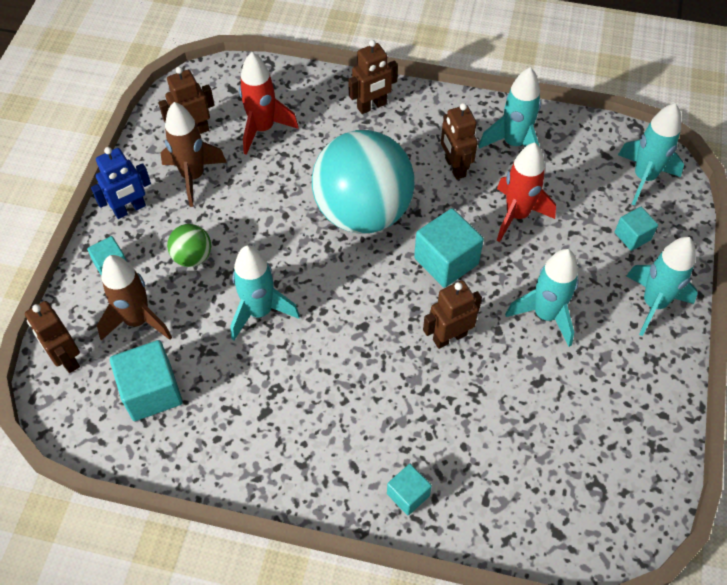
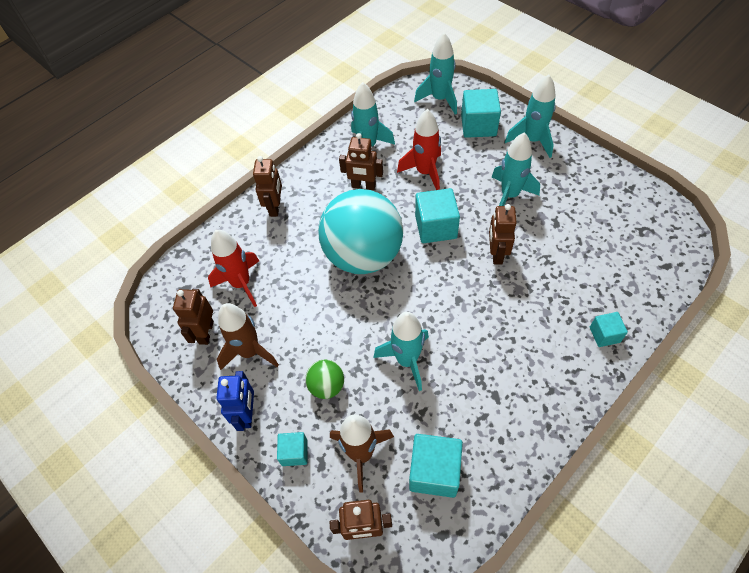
camera: 55 degrees left, 0 degrees up
(632, 236) = (478, 125): turquoise cube -> turquoise cube, size x1.73

